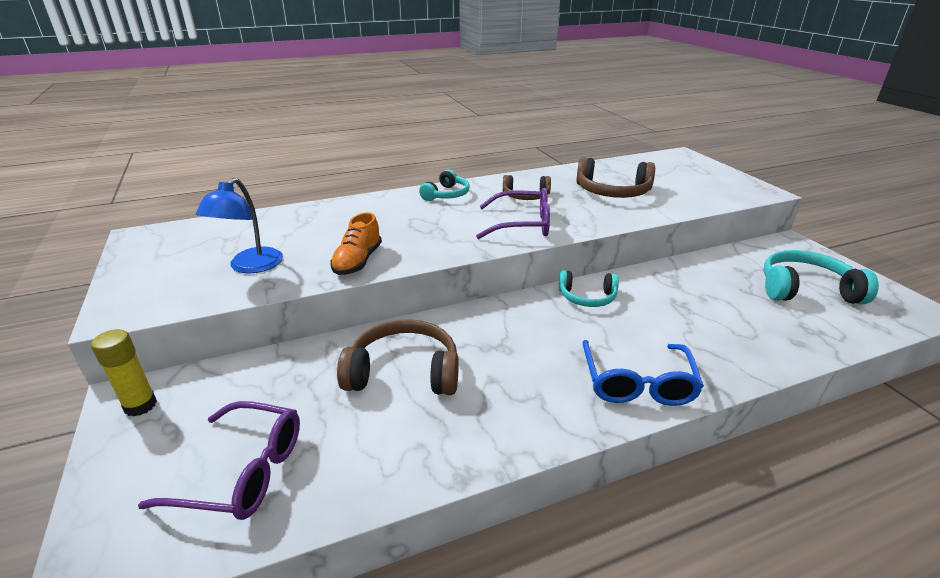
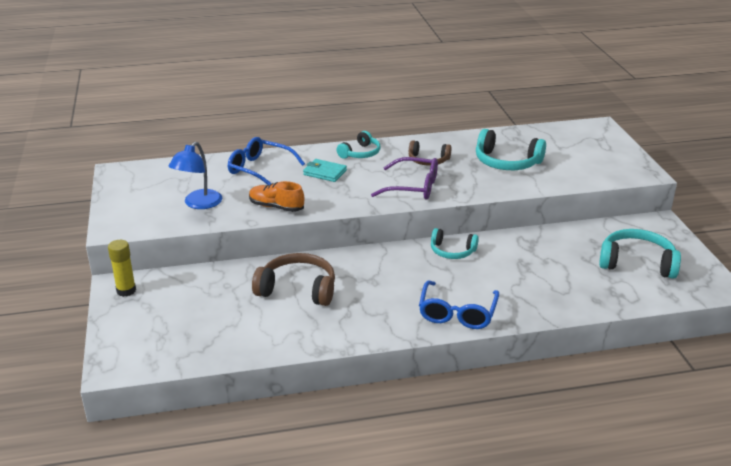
camera: 10 degrees right, 0 degrees up
(243, 472) = (190, 333): purple glasses -> none
(329, 220) = (259, 169): none -> blue glasses
(358, 261) = (276, 207): orange shoe -> orange shoe turned 90 degrees clockwise
(411, 217) = (325, 172): none -> turquoise wallet
(612, 192) = (506, 162): brown headphones -> turquoise headphones

